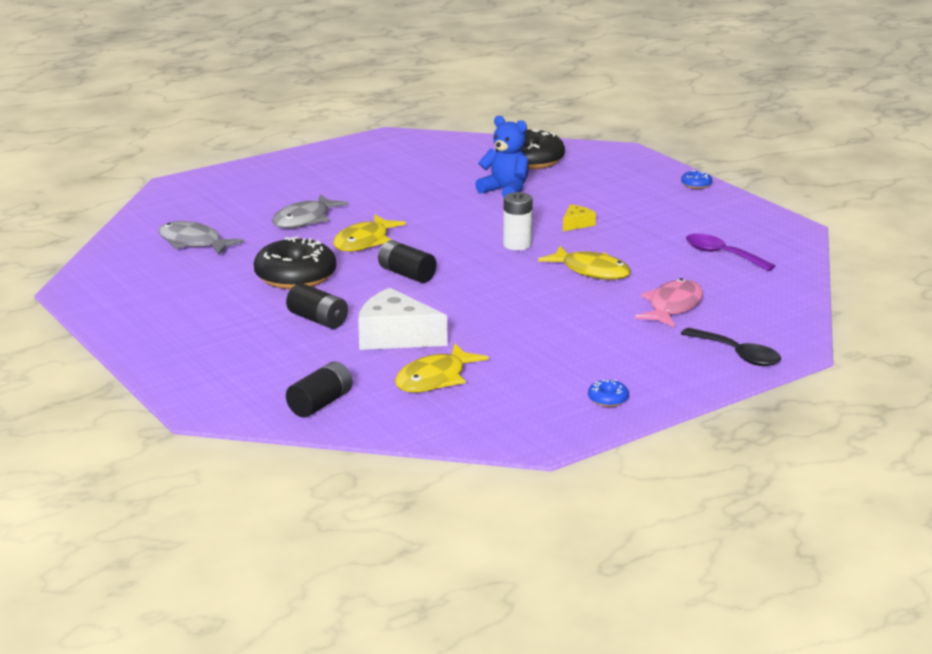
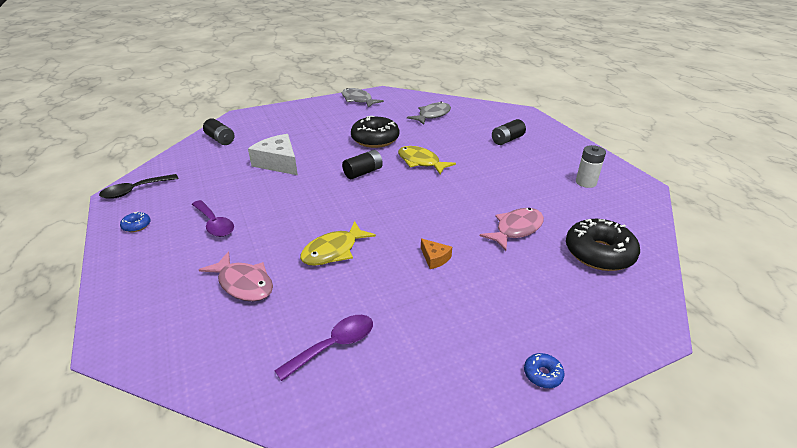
camera: 100 degrees right, 10 degrees up
(305, 220) = (461, 145): grey fish -> grey fish (358, 100)
(318, 320) = (314, 143): black battery -> black battery (507, 140)
(395, 336) = (278, 163): white cheese -> white cheese turned 75 degrees counterclockwise
(435, 379) = (218, 170): yellow fish -> none
(505, 191) = (516, 229): blue teddy bear -> pink fish
(517, 245) = (398, 221): white battery -> white battery (586, 182)
(576, 224) = (434, 258): yellow cheese -> orange cheese
(577, 347) = (214, 224): none -> purple spoon
(737, 355) = (136, 303): black spoon -> black spoon (135, 191)

